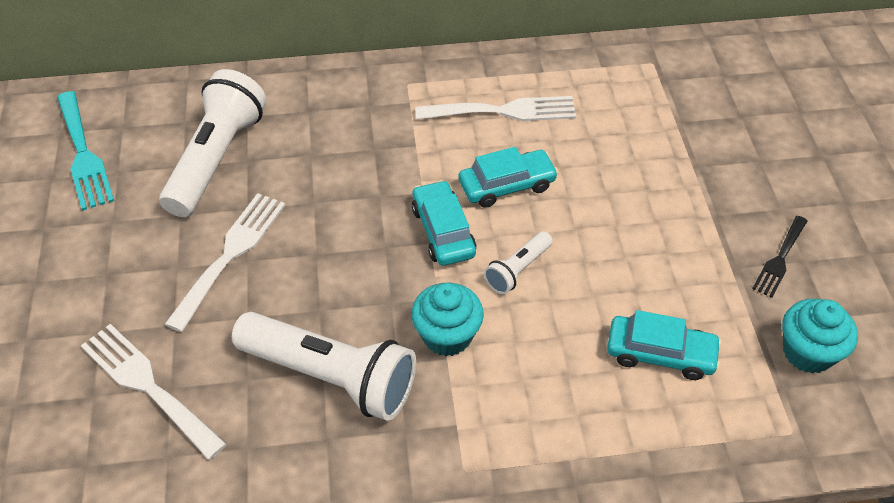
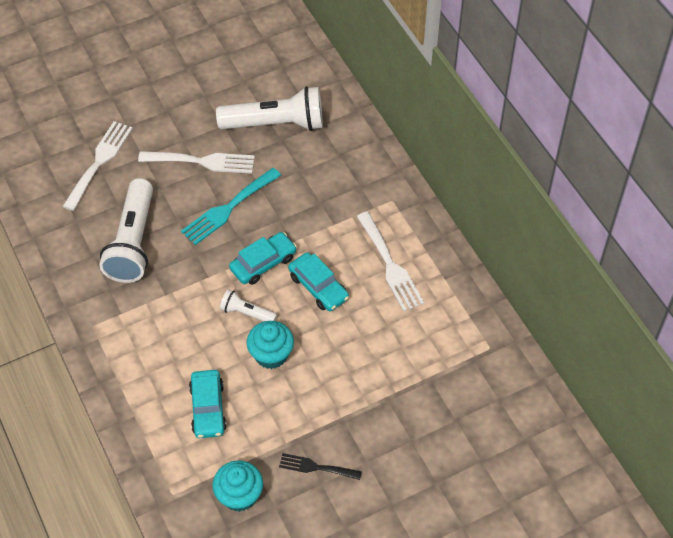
camera: 70 degrees right, 5 degrees up
(83, 154) = (251, 58): turquoise fork -> turquoise fork (228, 208)
(447, 335) = (182, 290): turquoise cupcake -> turquoise cupcake (271, 355)

